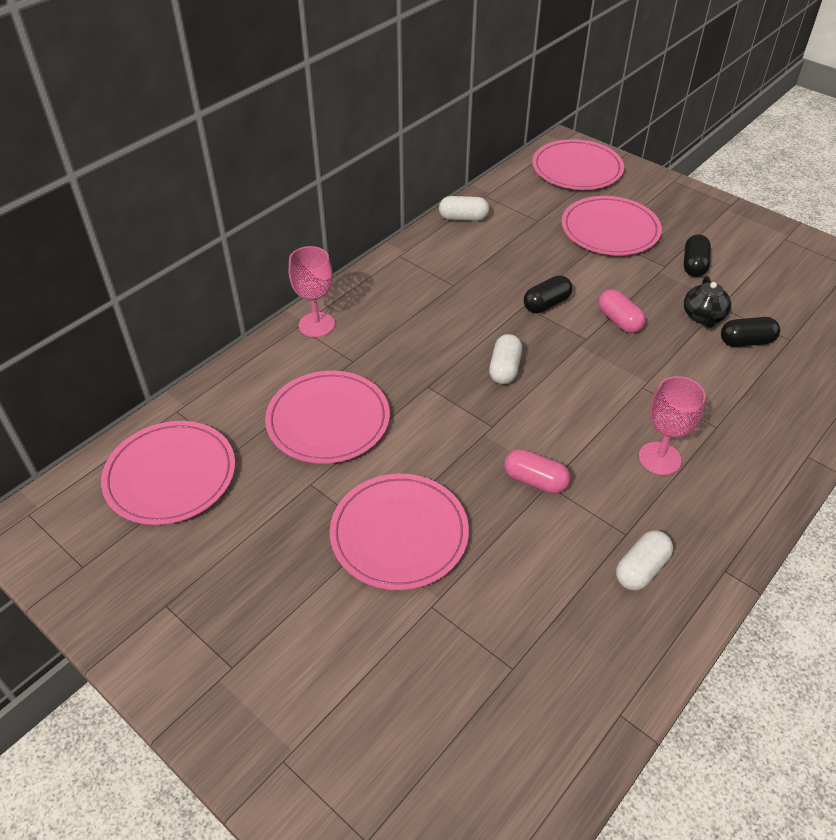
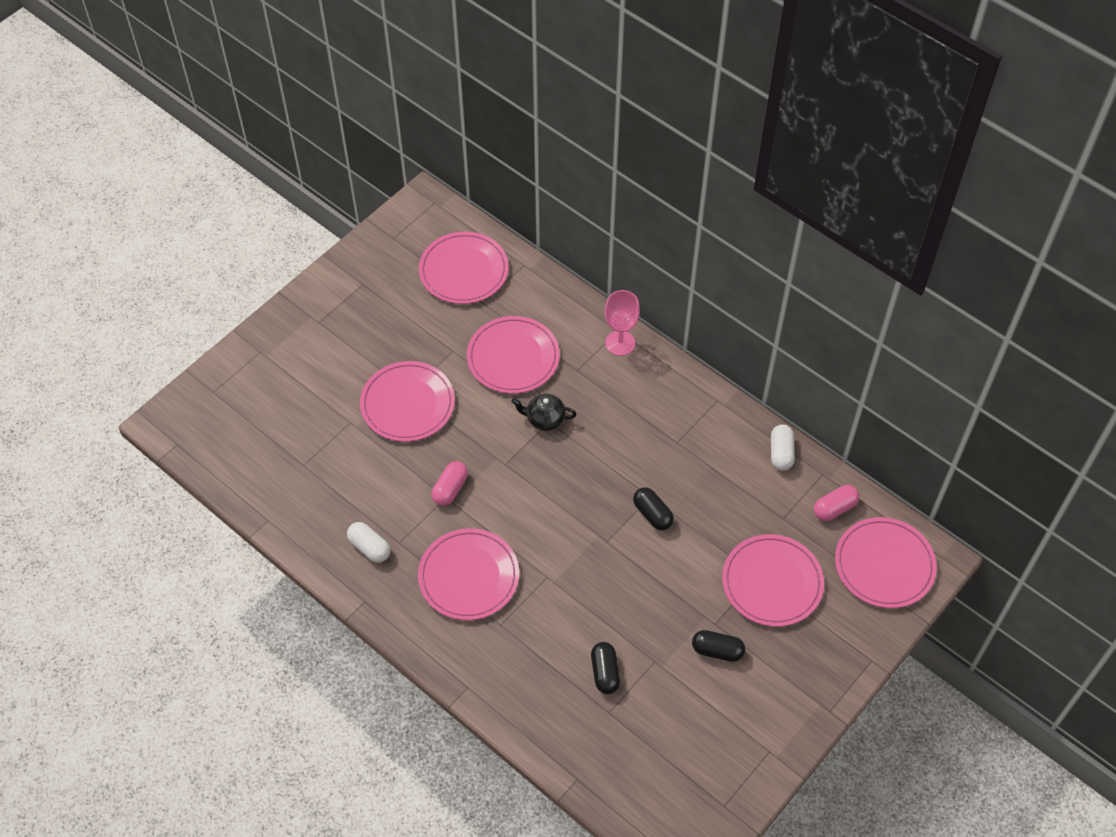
camera: 90 degrees right, 10 degrees up
(504, 369) = (568, 476): white capsule -> none
(619, 321) = (631, 570): pink capsule -> pink capsule (834, 508)
(659, 458) = (468, 576): pink goblet -> pink plate
(703, 317) = (638, 643): black teapot -> black teapot (544, 419)

